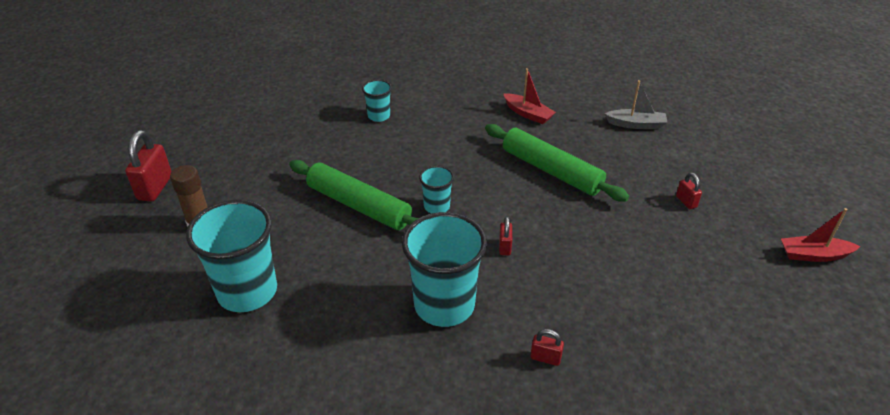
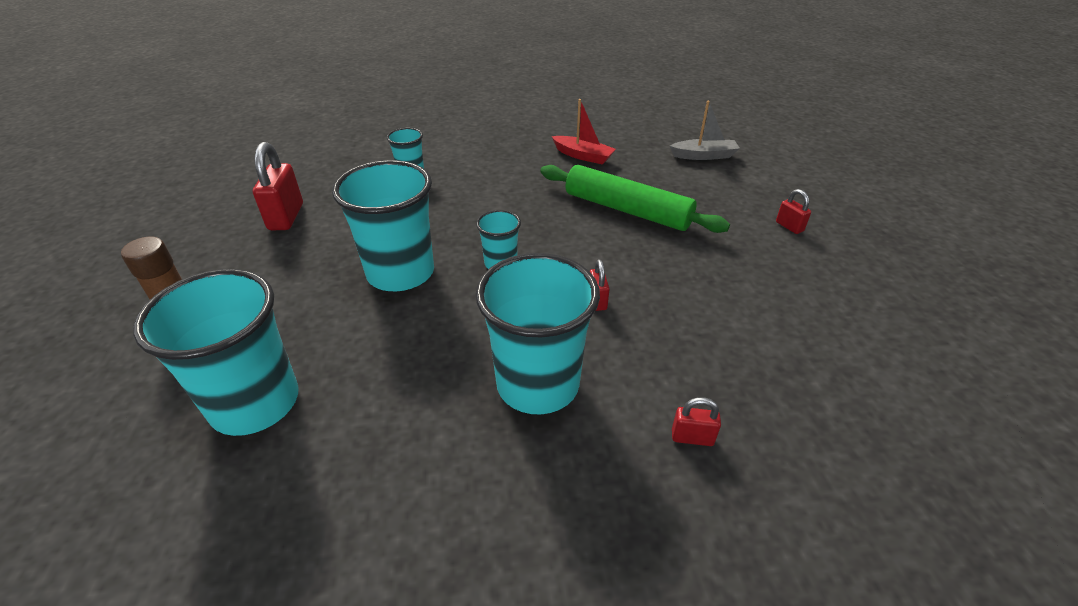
camera: 10 degrees left, 0 degrees up
(155, 188) = (119, 281): red padlock -> red padlock (286, 217)
(358, 205) = (400, 273): green rolling pin -> turquoise cup
(813, 255) = (953, 267): red boat -> none

